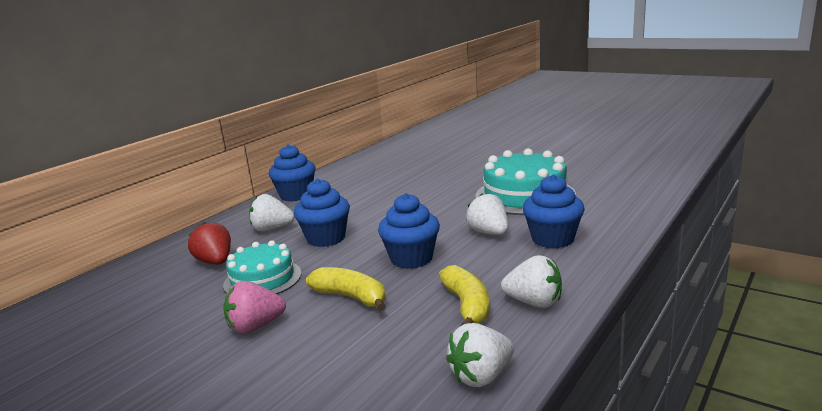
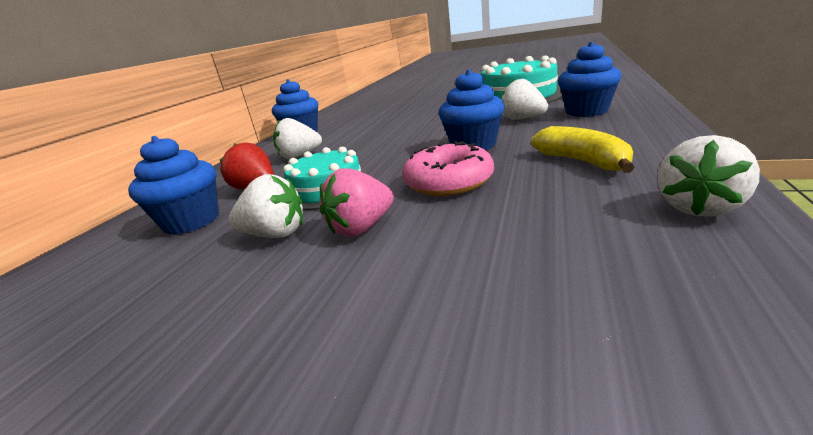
camera: 15 degrees left, 5 degrees up
(326, 238) = (365, 151): blue cupcake -> blue cupcake (192, 221)
(351, 297) = (448, 181): yellow banana -> pink donut
(534, 302) = (644, 146): white strawberry -> white strawberry (276, 234)

